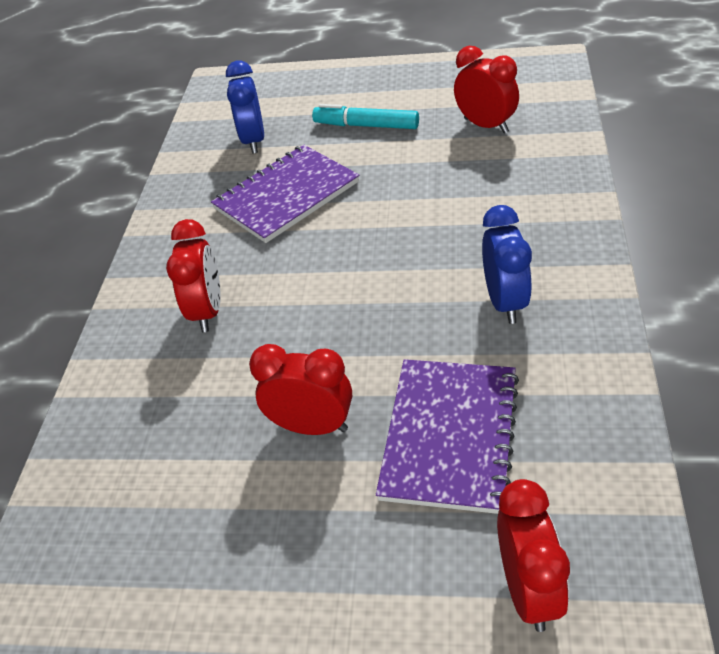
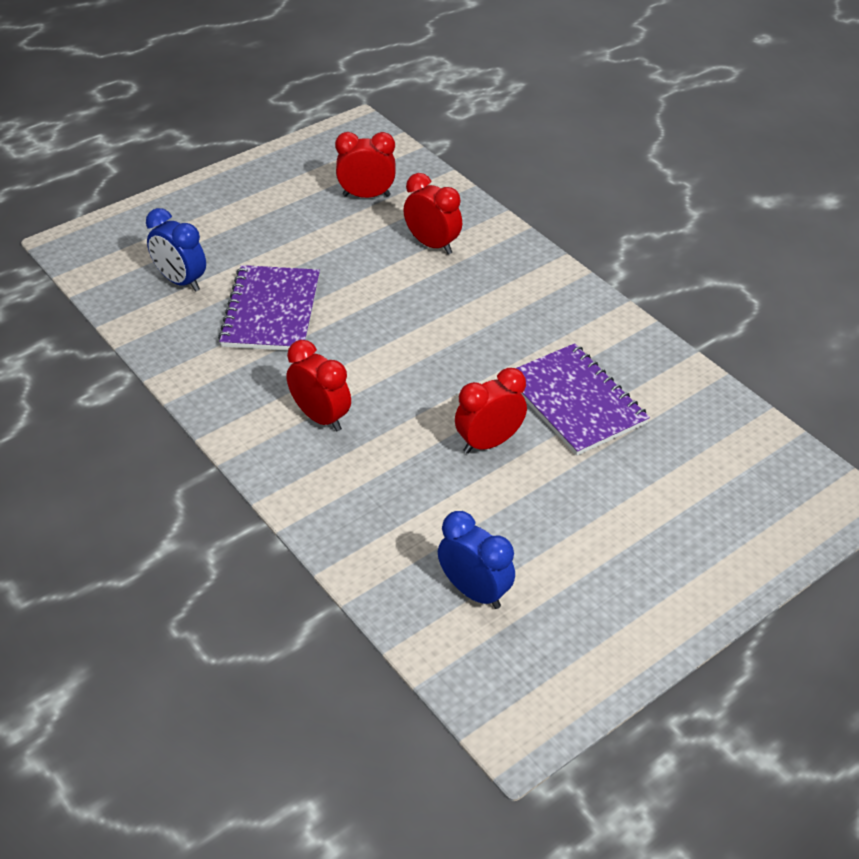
camera: 50 degrees left, 0 degrees up
(366, 126) = (268, 231): turquoise marker -> none
(505, 302) = (520, 311): blue clock -> blue clock (474, 591)
(529, 590) = (697, 449): red clock -> red clock (432, 244)

